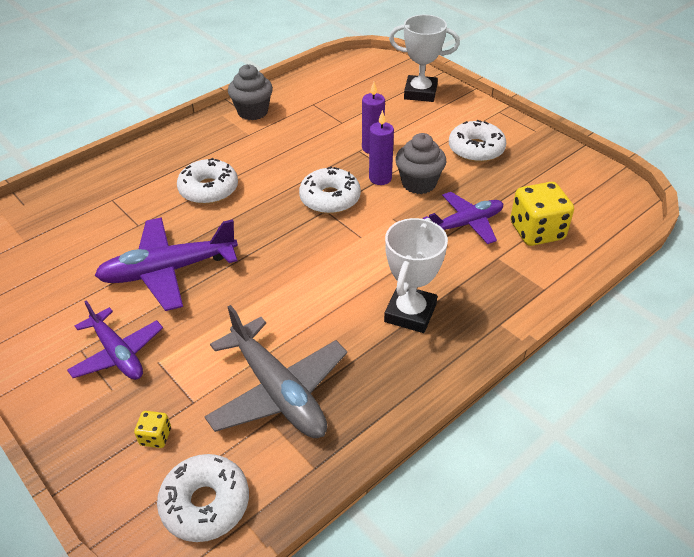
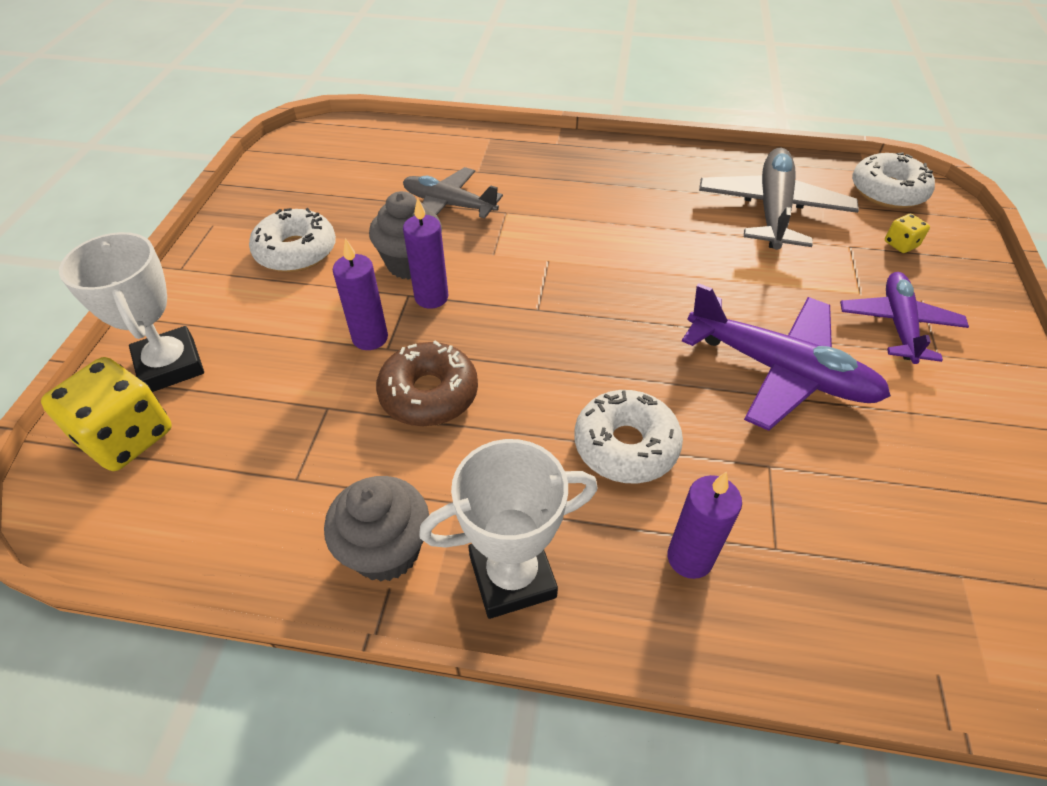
camera: 130 degrees left, 5 degrees up
(144, 175) = (689, 558): none -> purple candle
(313, 150) = (429, 394): none -> brown donut
(330, 198) = (513, 317): white donut -> none
(410, 313) = (605, 186): white trophy -> white trophy (512, 576)
(466, 224) = (449, 205): purple plane -> grey plane
(537, 231) = (415, 164): yellow dice -> yellow dice (127, 437)

